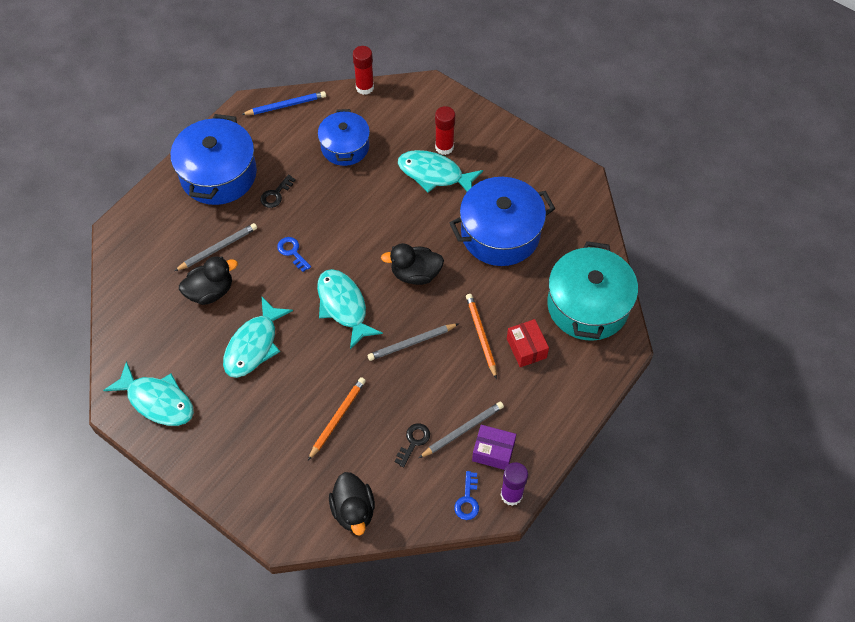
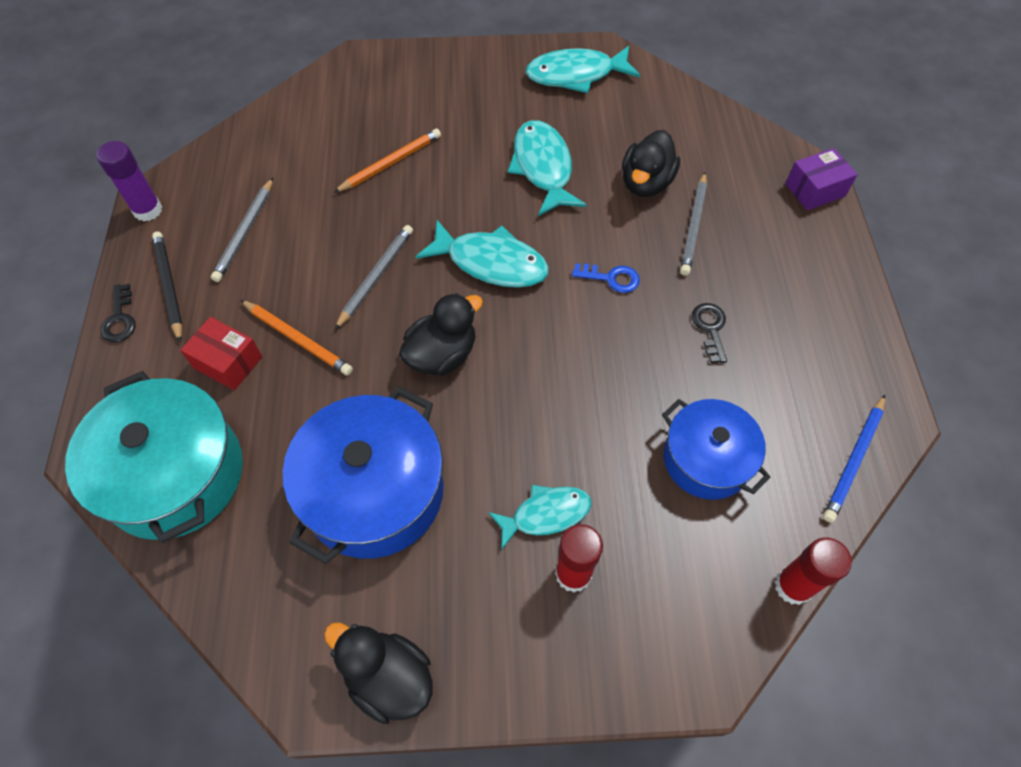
camera: 140 degrees right, 0 degrees up
(218, 174) = (803, 302): blue pot -> none
(337, 418) = (390, 163): orange pencil -> orange pencil turned 120 degrees counterclockwise
(353, 510) = (304, 109): black duck -> black duck (388, 678)
(414, 442) = (291, 191): black key -> black key (119, 319)
(434, 174) = (546, 514): turquoise fish -> turquoise fish, size x0.65
(467, 500) = (194, 179): blue key -> none
(493, 452) = (195, 234): purple box -> purple box (815, 190)
(530, 422) = (169, 286): none -> black pencil

